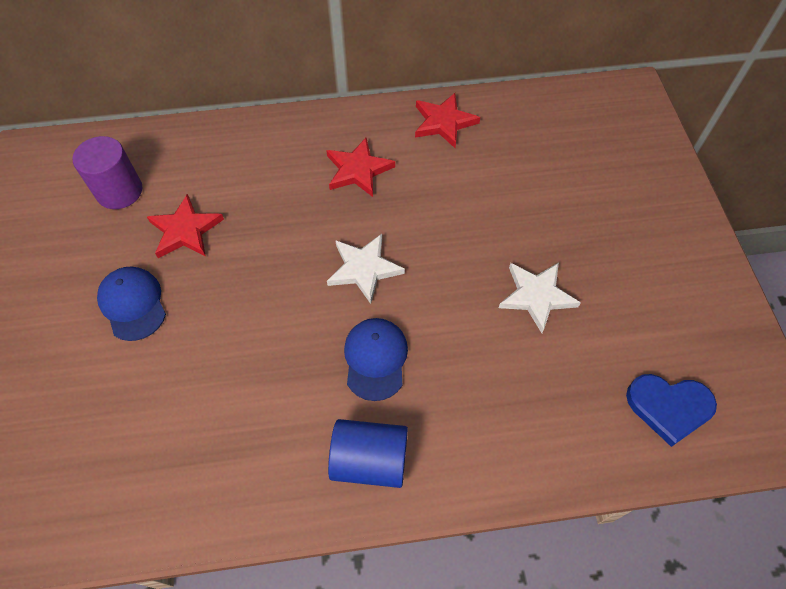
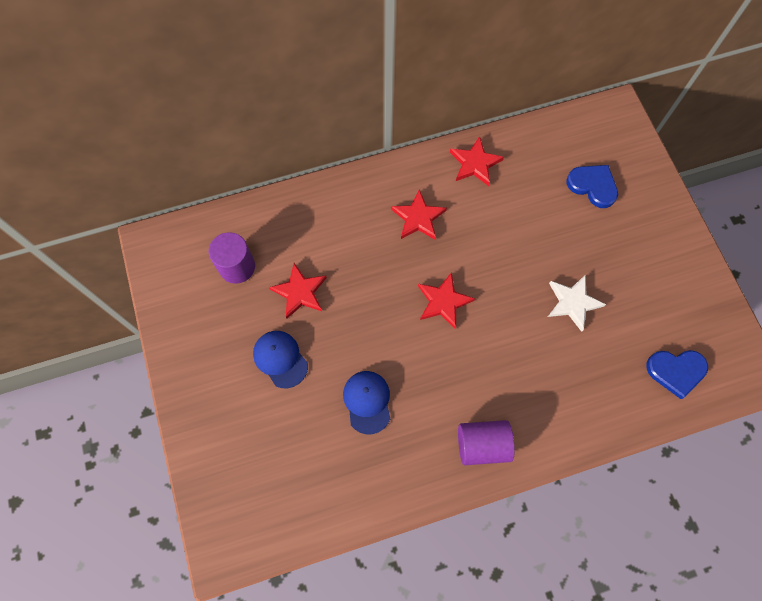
camera: 10 degrees left, 10 degrees up
(364, 269) = (443, 302): white star -> red star
(370, 460) = (482, 445): blue cylinder -> purple cylinder
(375, 359) = (468, 371): blue cap -> blue cap (367, 402)
(588, 166) = (593, 186): none -> blue heart

